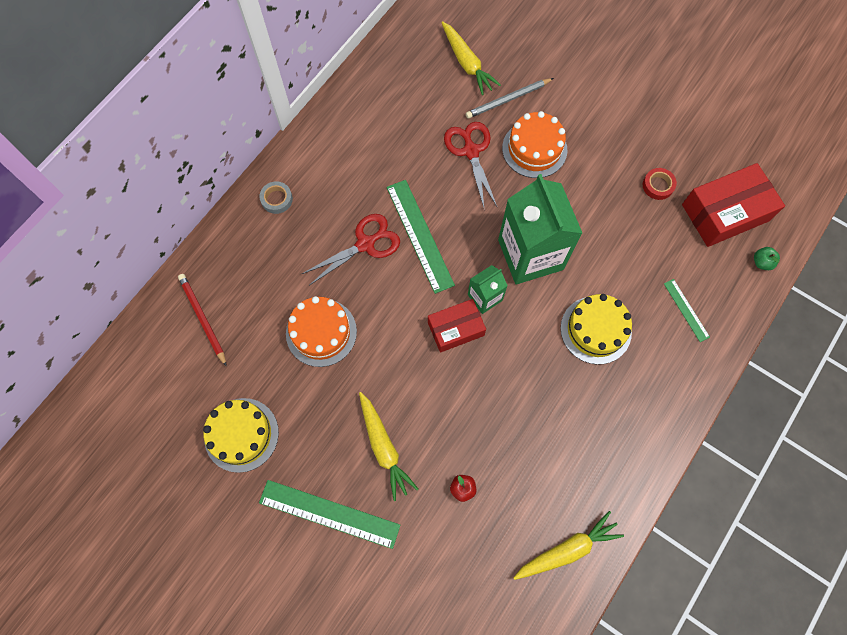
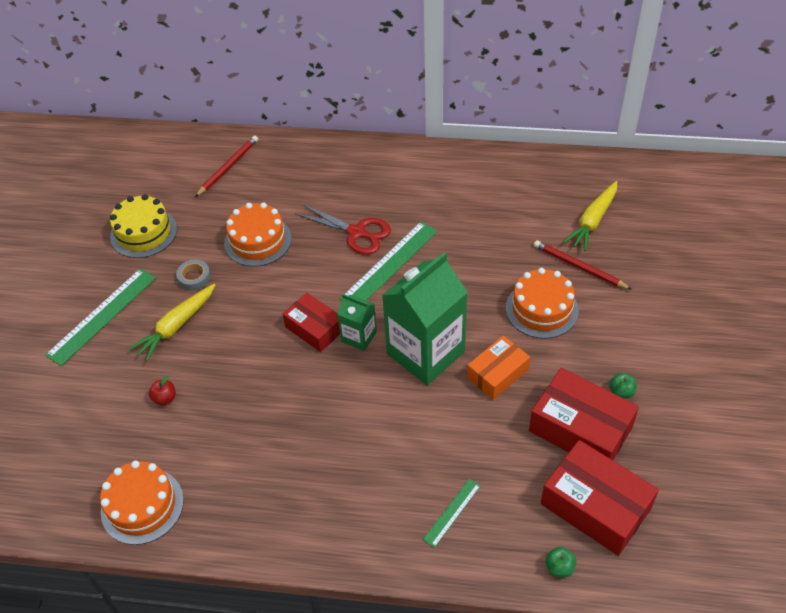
camera: 65 degrees right, 20 degrees down
(277, 199) = (360, 161): grey tape -> grey tape (194, 277)
(329, 513) = (102, 316): green ruler -> green ruler turned 45 degrees clockwise
(471, 151) = (501, 263): red scissors -> none
(508, 100) = (579, 267): grey pencil -> red pencil
(567, 549) = (142, 506): yellow carrot -> orange cake
(579, 213) = (497, 374): none -> orange box
(595, 330) = (379, 439): yellow cake -> none
(640, 141) = (621, 392): none -> green apple
(658, 185) = (580, 429): red tape -> red box

